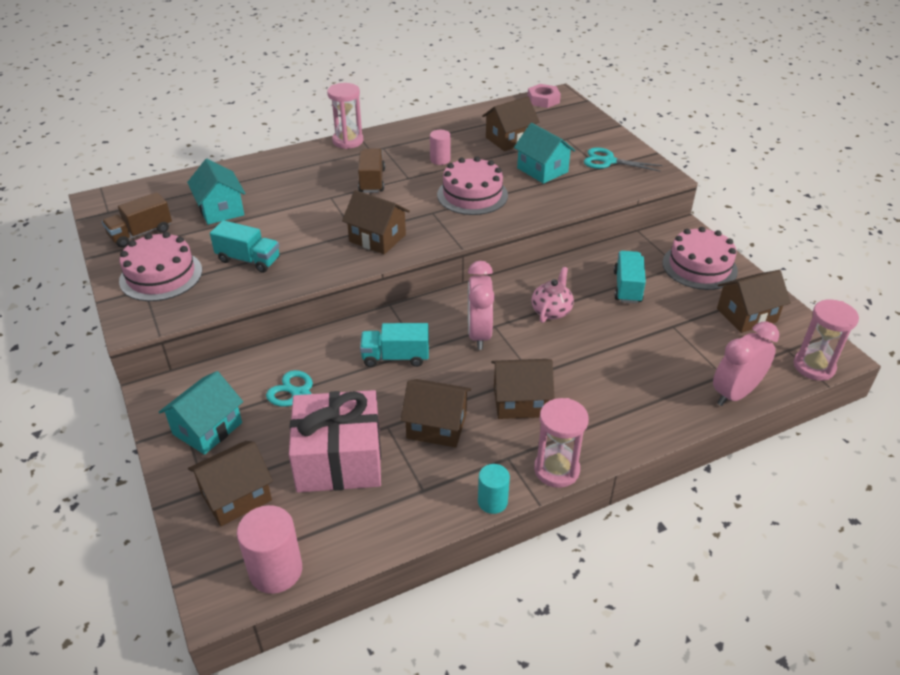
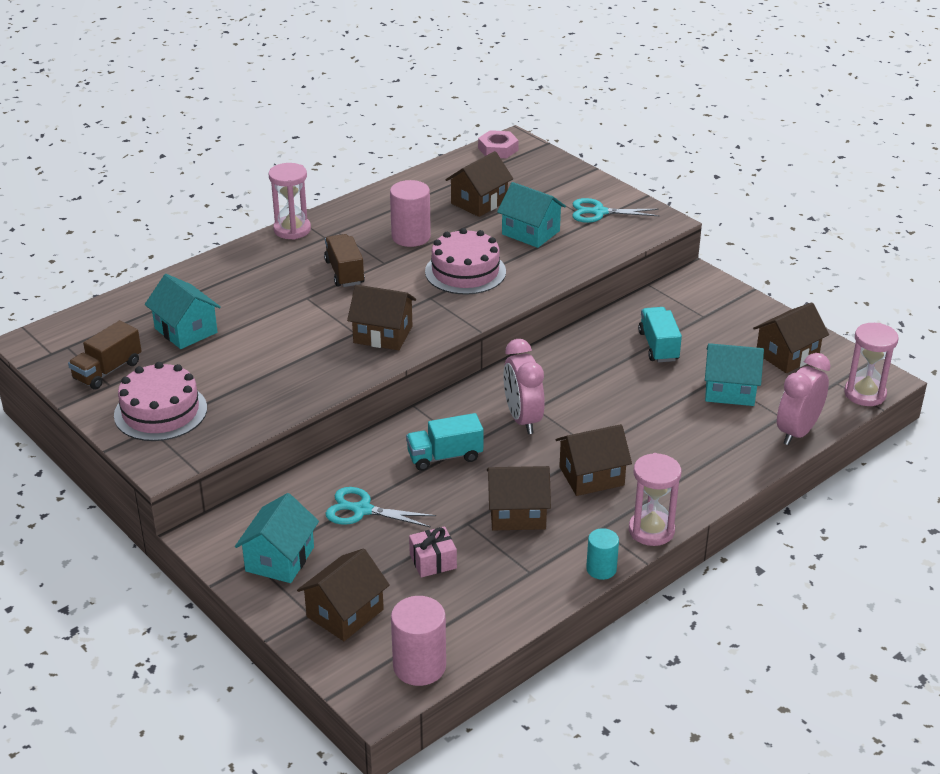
camera: 15 degrees left, 5 degrees down
(248, 260) = (251, 380): turquoise truck -> none
(339, 459) = (433, 561): pink gift -> pink gift, size x0.44
(440, 160) = (411, 237): pink cylinder -> pink cylinder, size x1.63
(551, 311) = (589, 383): pink teapot -> none
(681, 340) = (730, 390): none -> turquoise house
(699, 266) = (725, 313): pink cake -> none

